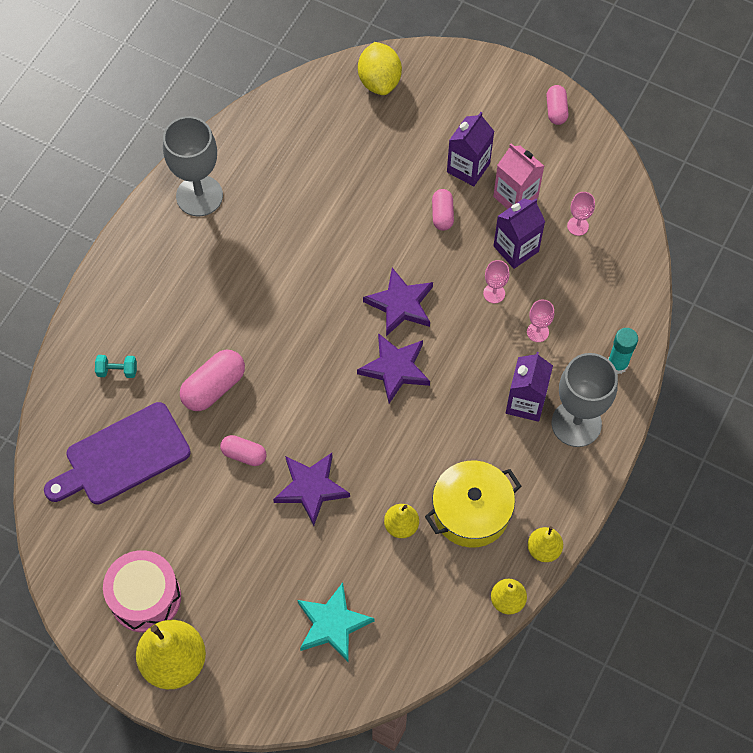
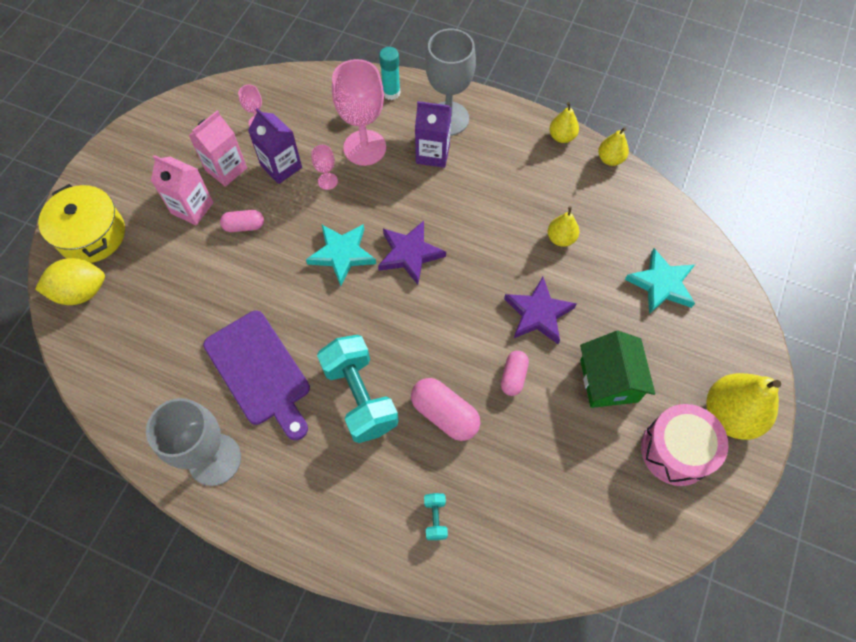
camera: 95 degrees left, 0 degrees up
(122, 456) = (533, 497): purple cutting board -> purple cutting board (260, 371)
(227, 546) = (608, 381): none -> green house
(242, 314) = (360, 396): none -> turquoise dumbbell
(400, 304) = (342, 254): purple star -> turquoise star
(468, 168) = (192, 208): purple carton -> pink carton
(471, 512) = (538, 187): yellow pot -> yellow pot (92, 235)
(537, 332) = (364, 148): pink goblet -> pink goblet, size x2.20
(556, 110) = (133, 142): pink capsule -> none

